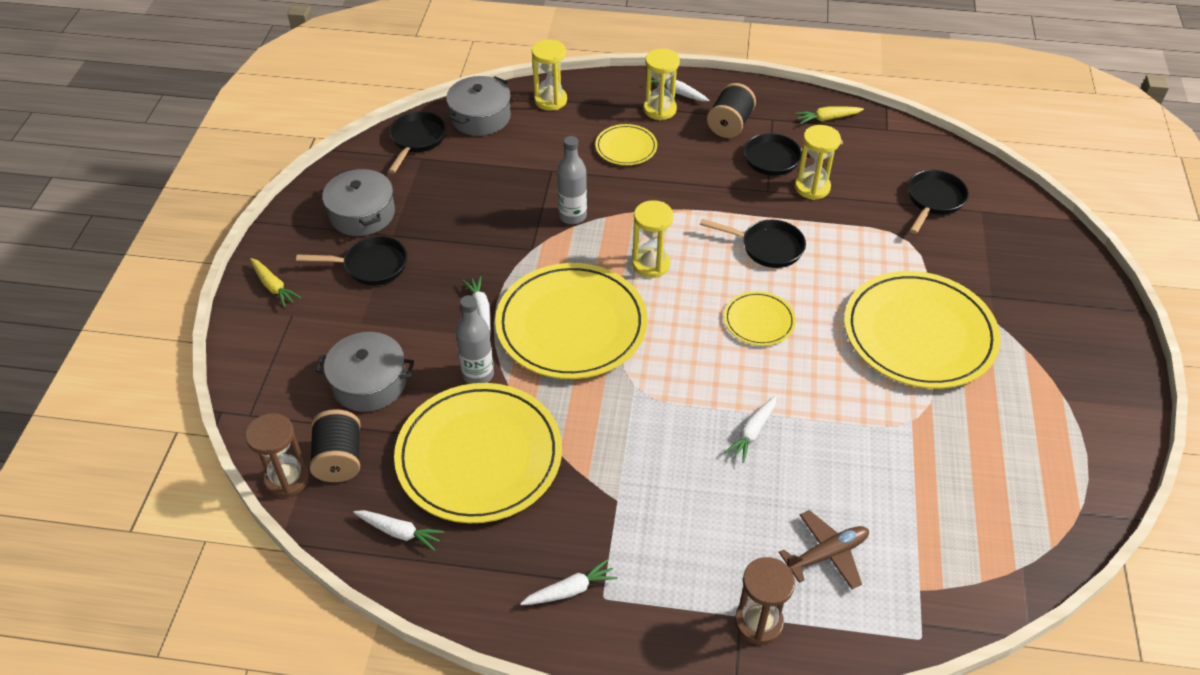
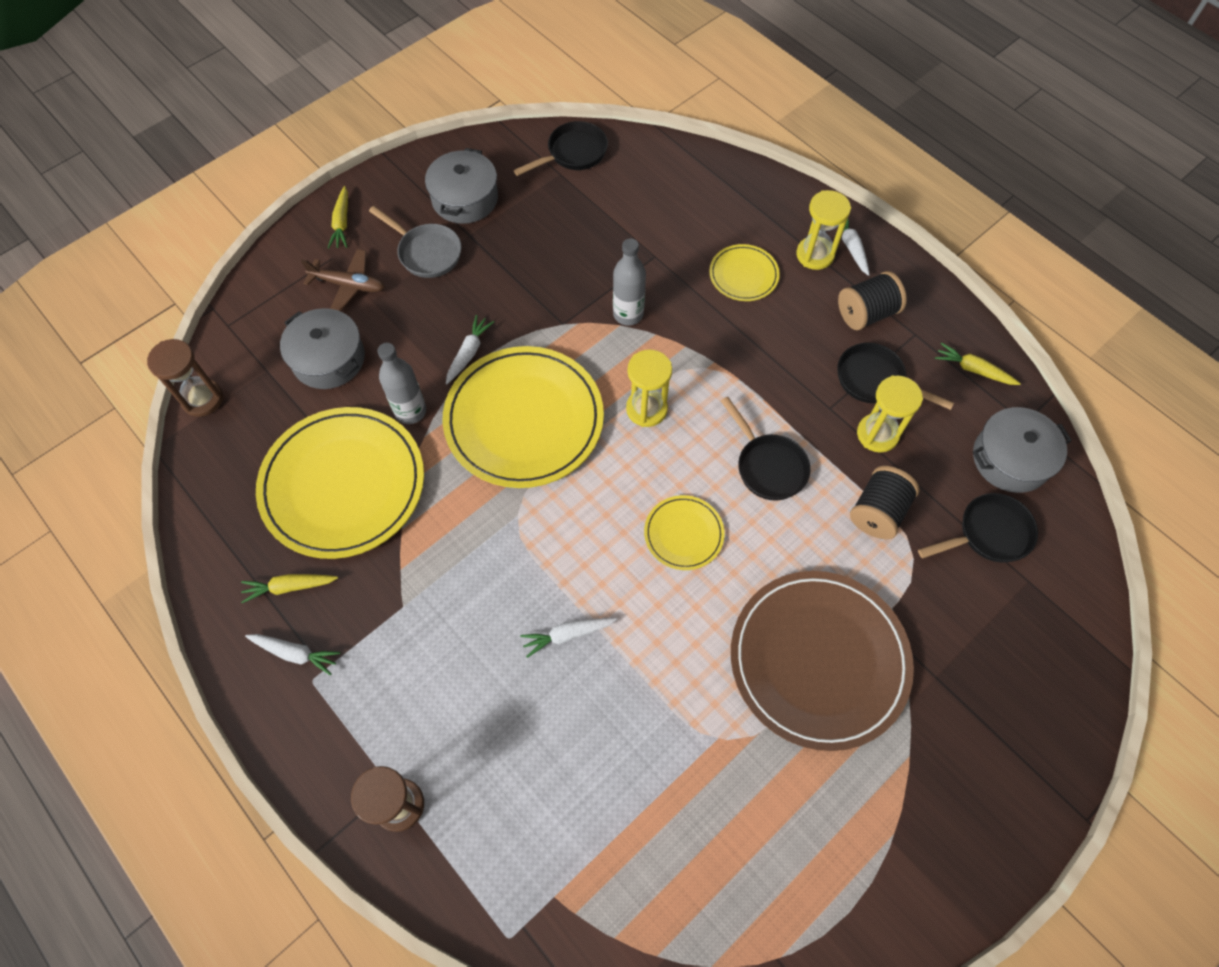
camera: 40 degrees right, 15 degrees up
(339, 459) = (249, 410): black spool -> black spool (878, 512)
(371, 266) = (426, 252): black pan -> grey pan
(399, 532) = (231, 504): white carrot -> none
(480, 117) = (647, 163): grey pot -> grey pot (1010, 459)
(514, 551) = (289, 587): none -> yellow carrot
(550, 100) = (724, 183): yellow hourglass -> none
(827, 554) = (513, 796): brown plane -> brown plane (349, 285)
(919, 334) = (819, 660): yellow plate -> brown plate

